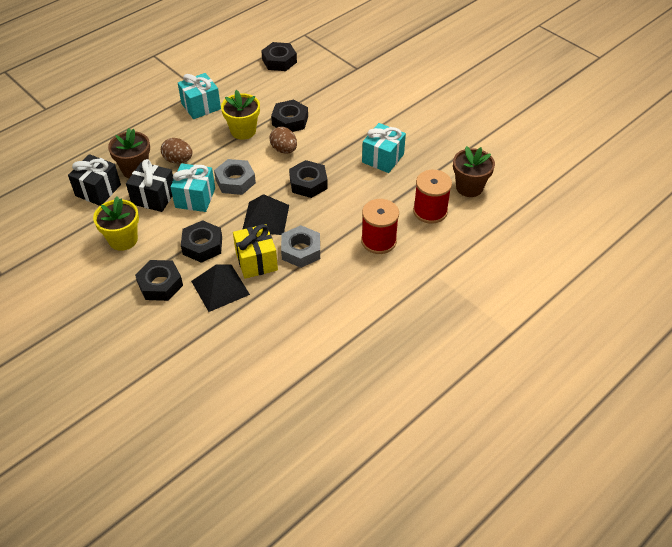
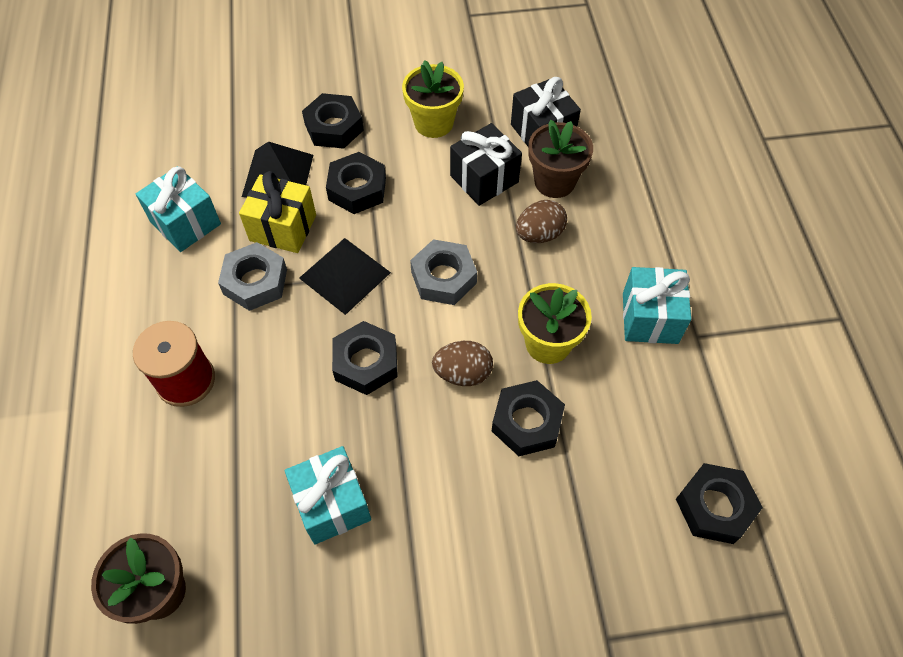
camera: 125 degrees right, 10 degrees up
(195, 198) = (447, 219): turquoise gift -> turquoise gift (185, 223)
(430, 211) = (170, 489): red spool -> none

